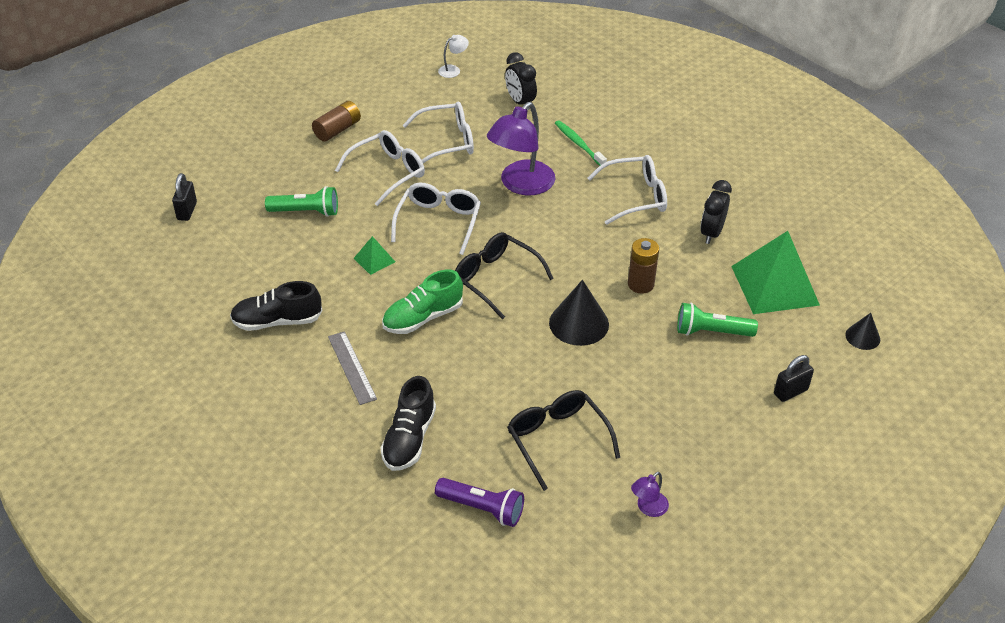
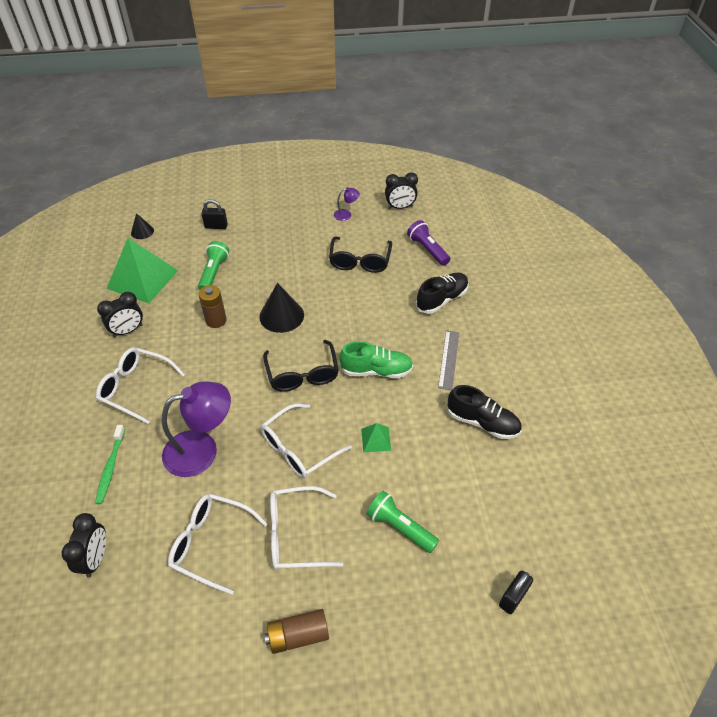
camera: 145 degrees left, 5 degrees up
(453, 70) = (101, 666): white lamp -> none
(584, 569) = (400, 207): none -> black clock
(711, 332) = (214, 272): green flashlight -> green flashlight turned 120 degrees counterclockwise

